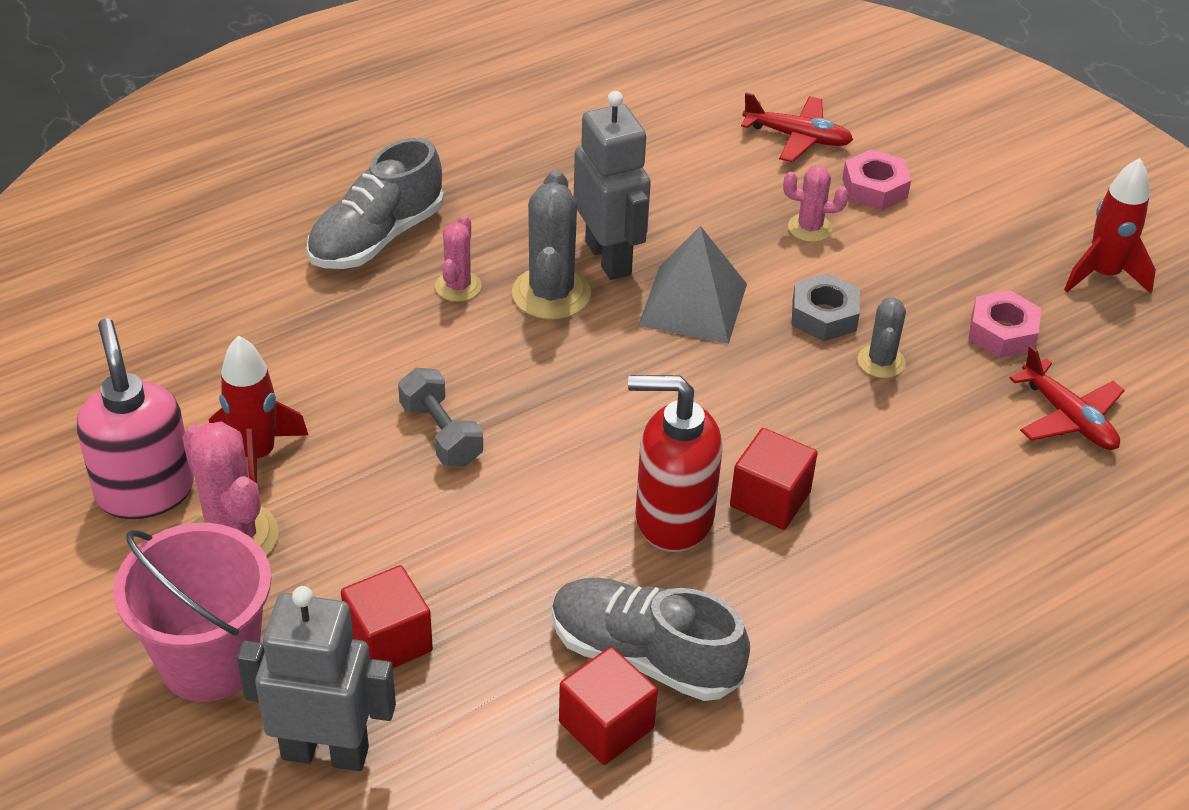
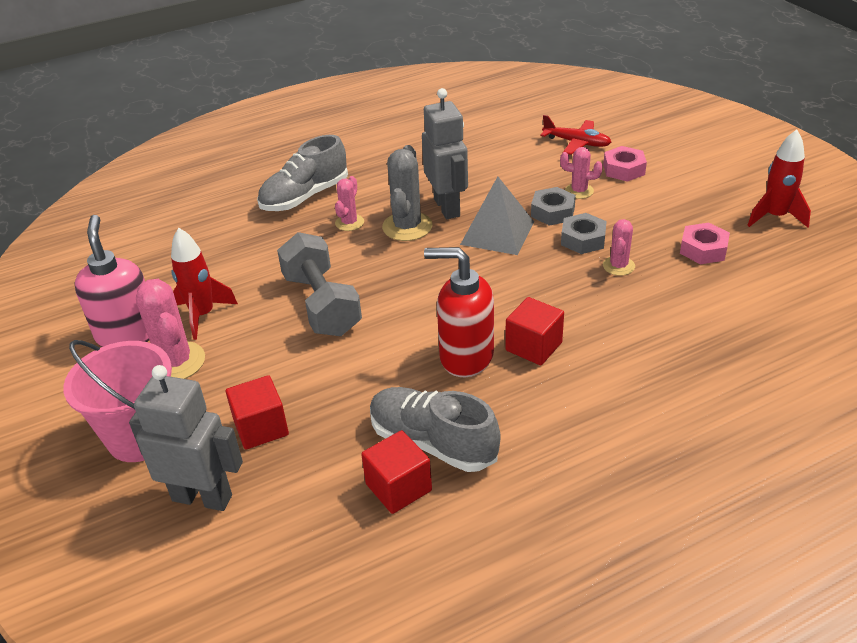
camera: 10 degrees right, 5 degrees down
(441, 434) = (322, 304): grey dumbbell -> grey dumbbell, size x1.67
(773, 266) = (552, 212): none -> grey nut
(881, 362) = (618, 266): grey cactus -> pink cactus
(1068, 418) = (747, 300): red plane -> none

